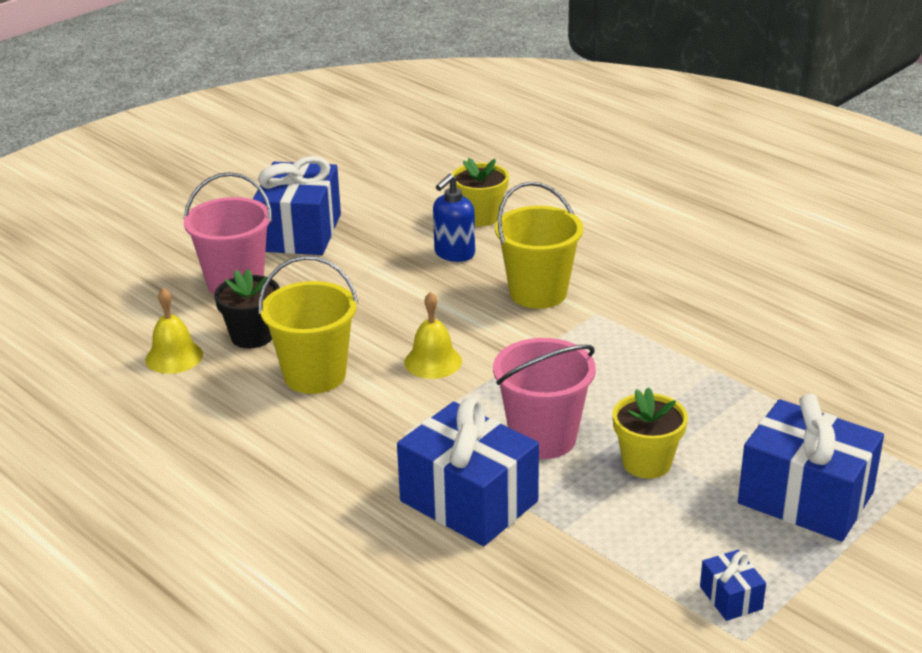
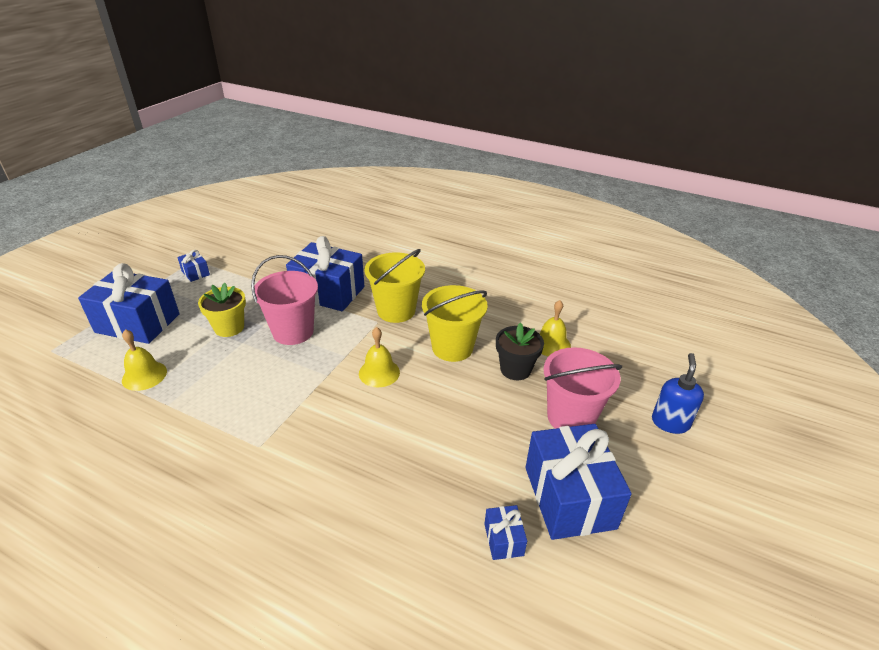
camera: 160 degrees right, 5 degrees up
(381, 220) = (503, 539): none -> blue gift
(454, 254) = (405, 499): blue soap dispenser -> blue soap dispenser (670, 422)
(480, 217) = (398, 575): yellow flower pot -> none
(538, 293) = (313, 460): yellow bucket -> yellow bucket (396, 311)
(760, 410) = (144, 375): none -> yellow bell

